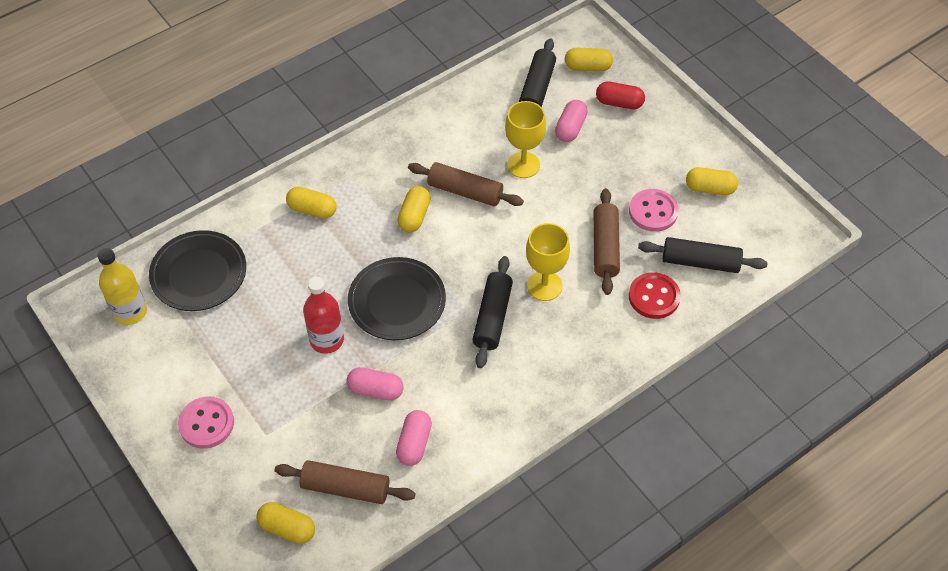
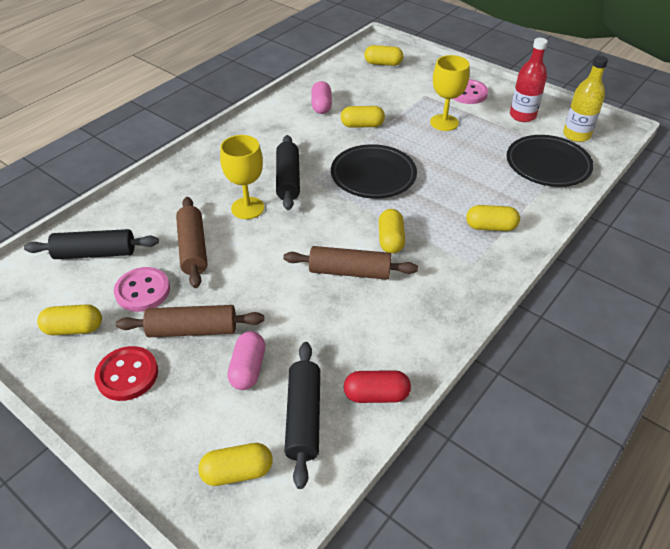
camera: 165 degrees right, 10 degrees down
(327, 340) = (415, 144): red bottle -> red bottle (522, 116)
(345, 488) = (357, 82): brown rolling pin -> brown rolling pin (192, 330)
(375, 390) = (362, 125): pink capsule -> yellow capsule
(523, 165) = (295, 312): yellow goblet -> yellow goblet (444, 122)
(619, 103) = (187, 420): red capsule -> red capsule (376, 395)
(654, 297) = (144, 217): red button -> red button (127, 375)

